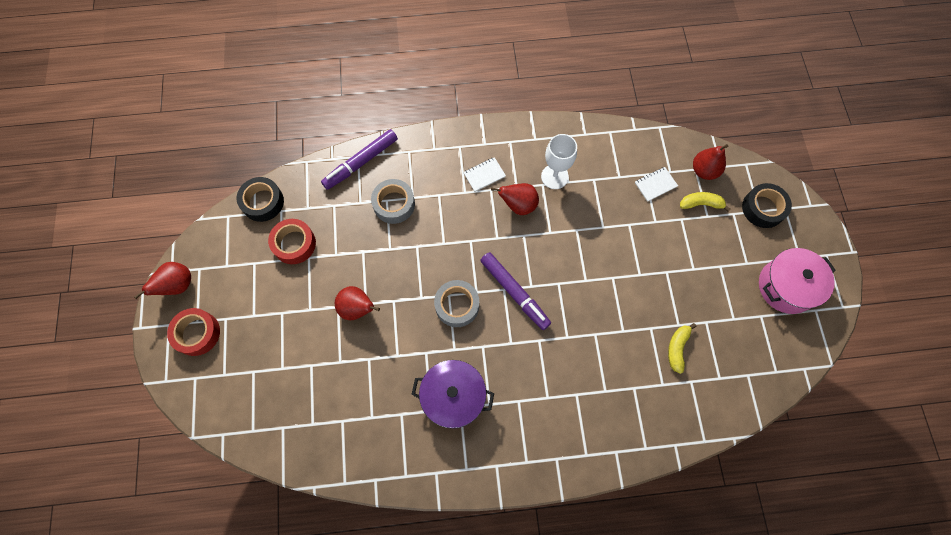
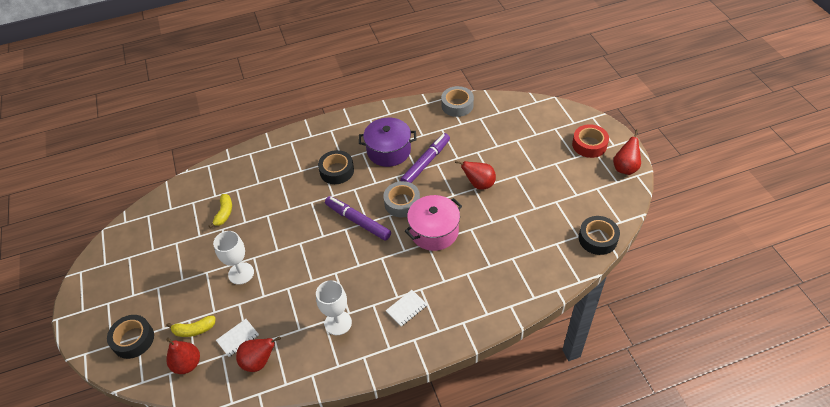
camera: 170 degrees right, 20 degrees down
(294, 244) = (552, 214): red tape -> none
(361, 162) = (528, 292): purple marker -> purple marker (426, 163)
(394, 204) = (481, 263): grey tape -> grey tape (457, 105)
(518, 205) = (368, 289): red pear -> red pear (259, 361)
(528, 380) = (337, 171): none -> black tape
(654, 257) = (241, 273): none -> white goblet
(786, 286) = (126, 276): pink pot -> pink pot (434, 231)

